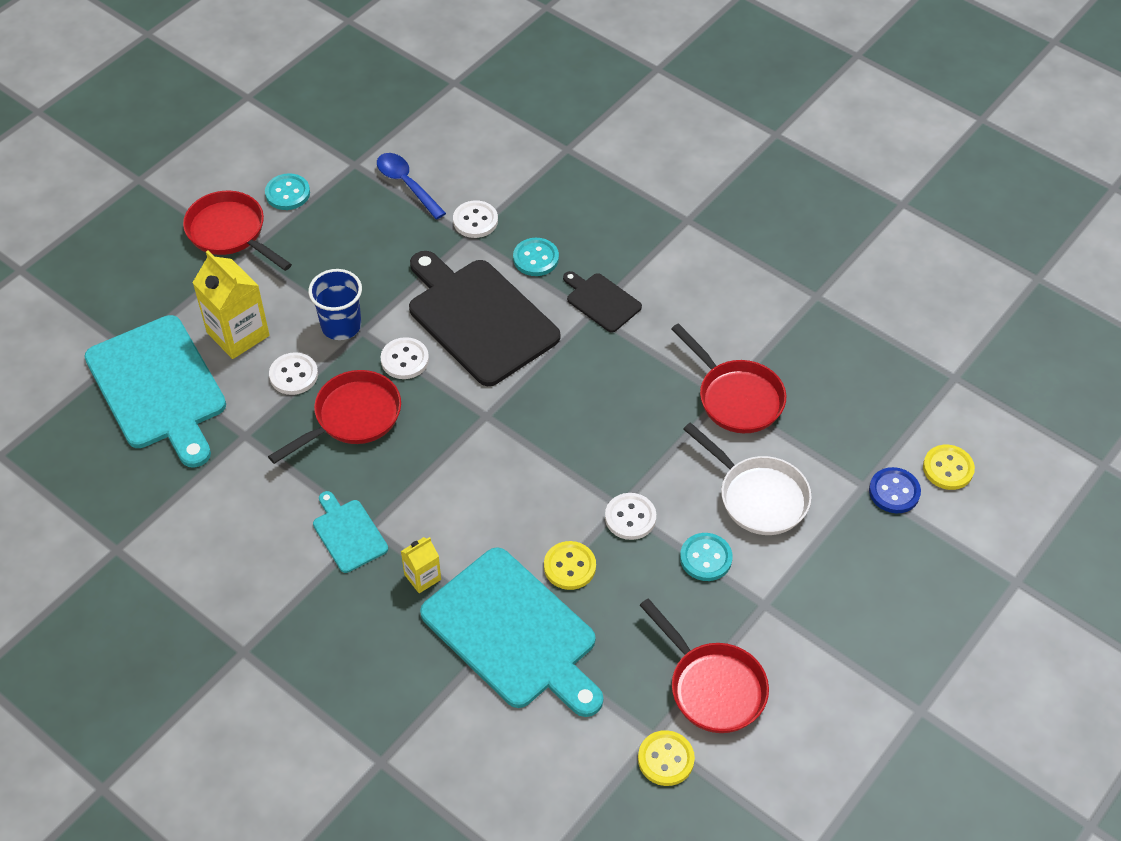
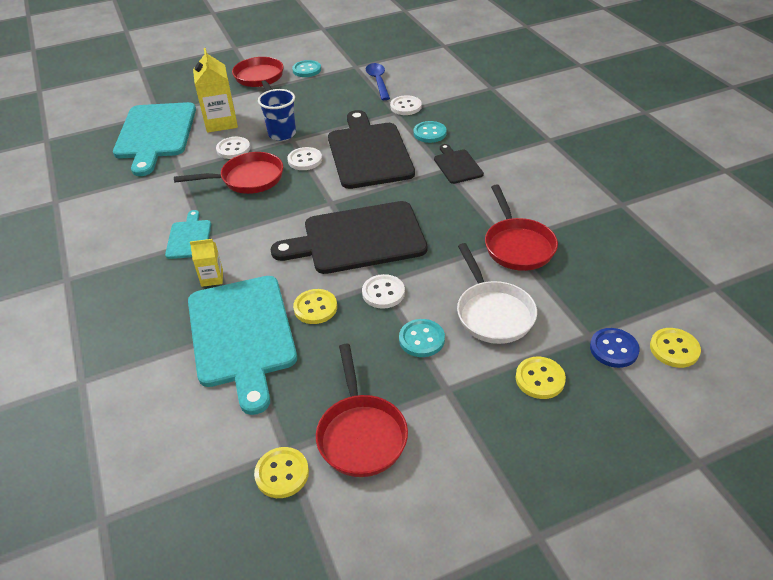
camera: 30 degrees right, 10 degrees down
(555, 456) = (358, 239): none -> black cutting board
(843, 555) = (540, 379): none -> yellow button

